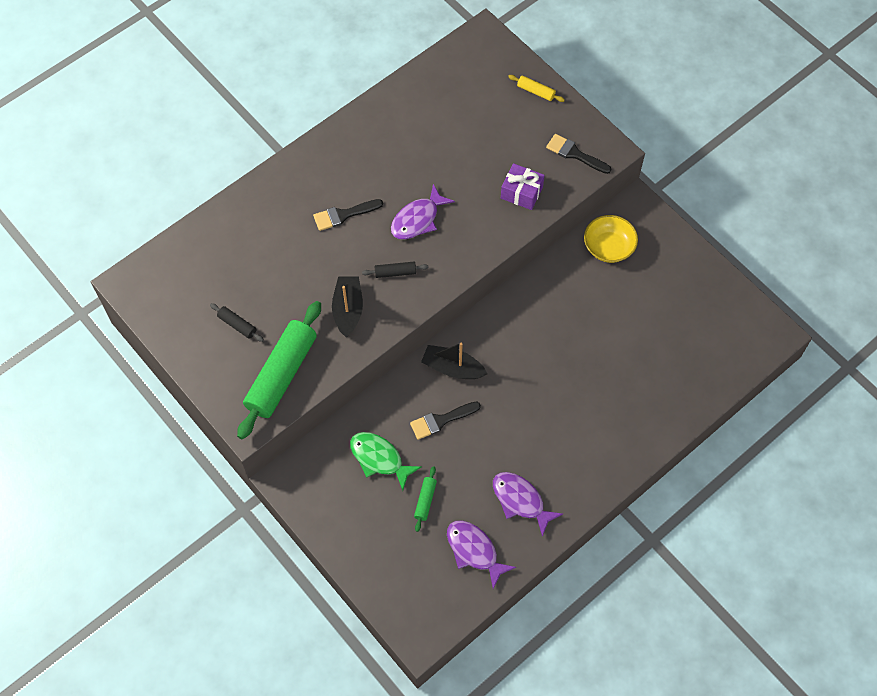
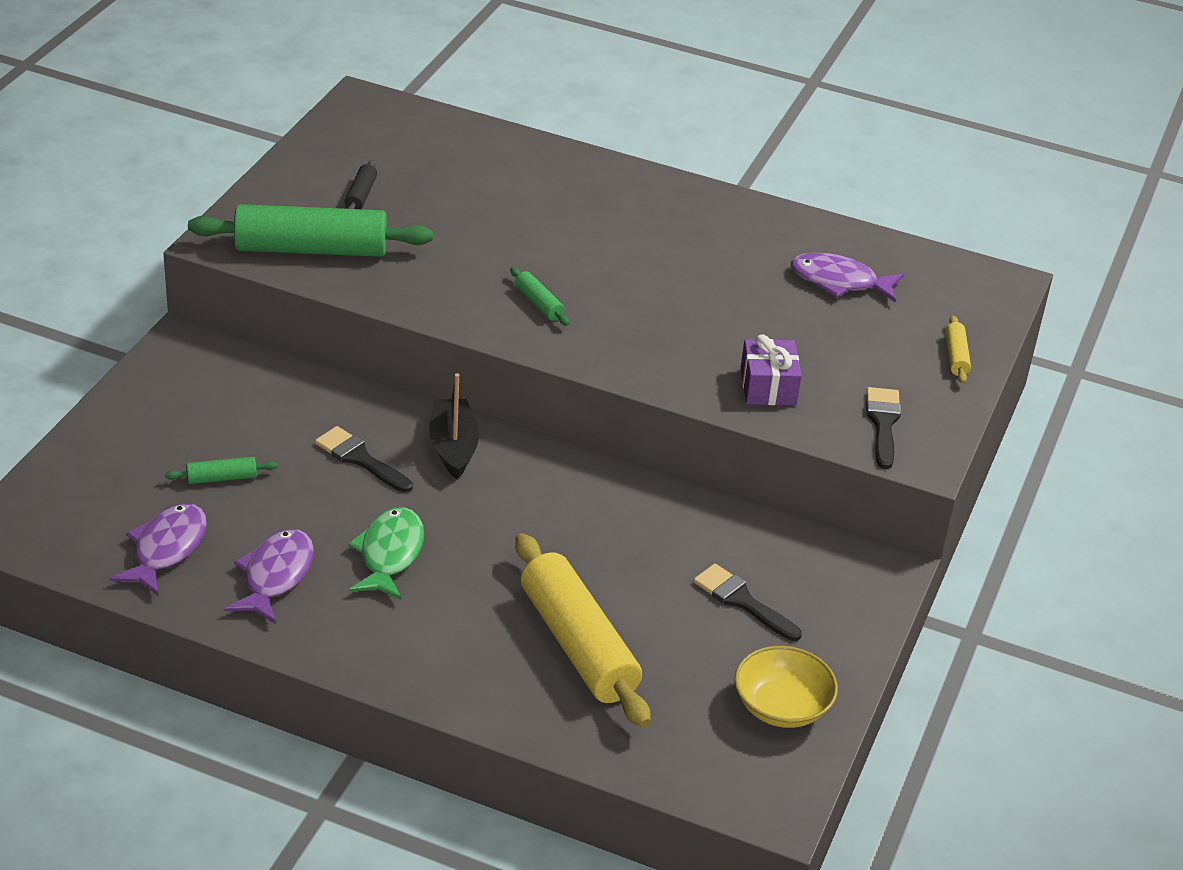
camera: 60 degrees right, 25 degrees down
(343, 215) = (594, 236): black brush -> black brush (742, 601)
(348, 310) = (449, 278): black boat -> none
(379, 458) = (263, 416): green fish -> green fish (390, 554)
(395, 272) = (538, 303): black rolling pin -> green rolling pin
(417, 219) = (640, 301): purple fish -> purple fish (839, 281)
(608, 247) = (784, 556): yellow bowl -> yellow bowl (781, 706)
(633, 372) = (578, 645): none -> yellow rolling pin

